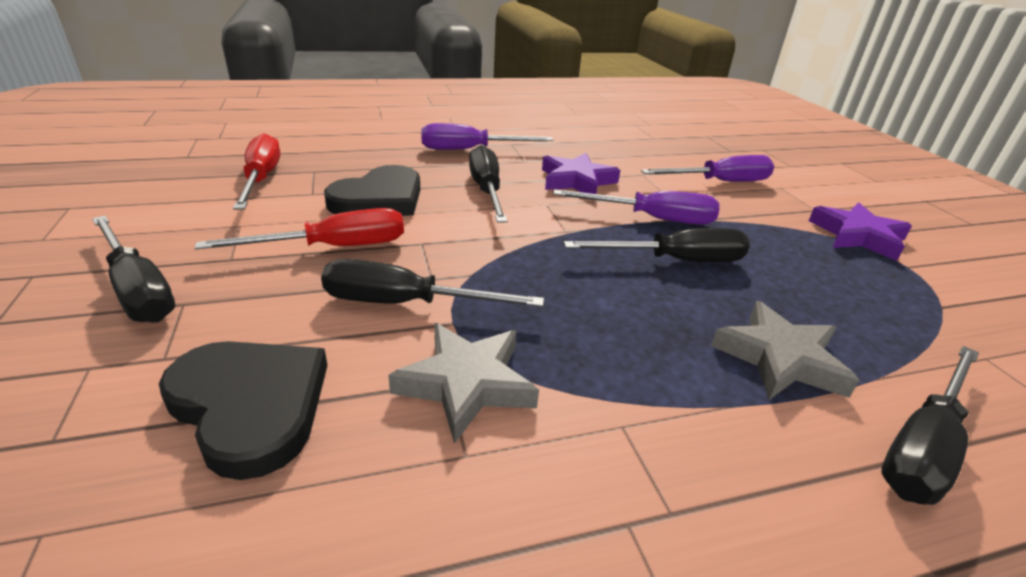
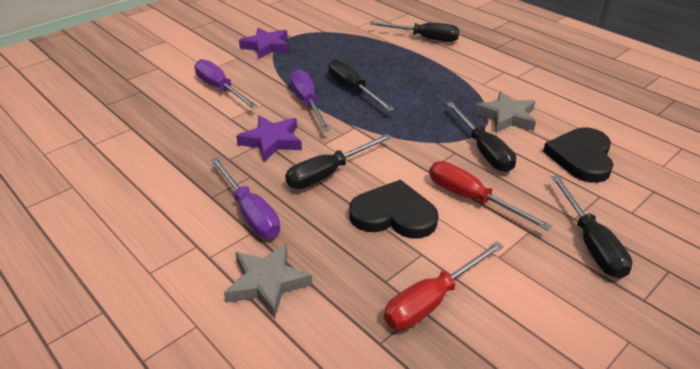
camera: 115 degrees left, 5 degrees up
(138, 289) = (590, 243): black screwdriver -> black screwdriver turned 150 degrees clockwise
(780, 358) = (406, 60): grey star -> grey star (267, 283)

